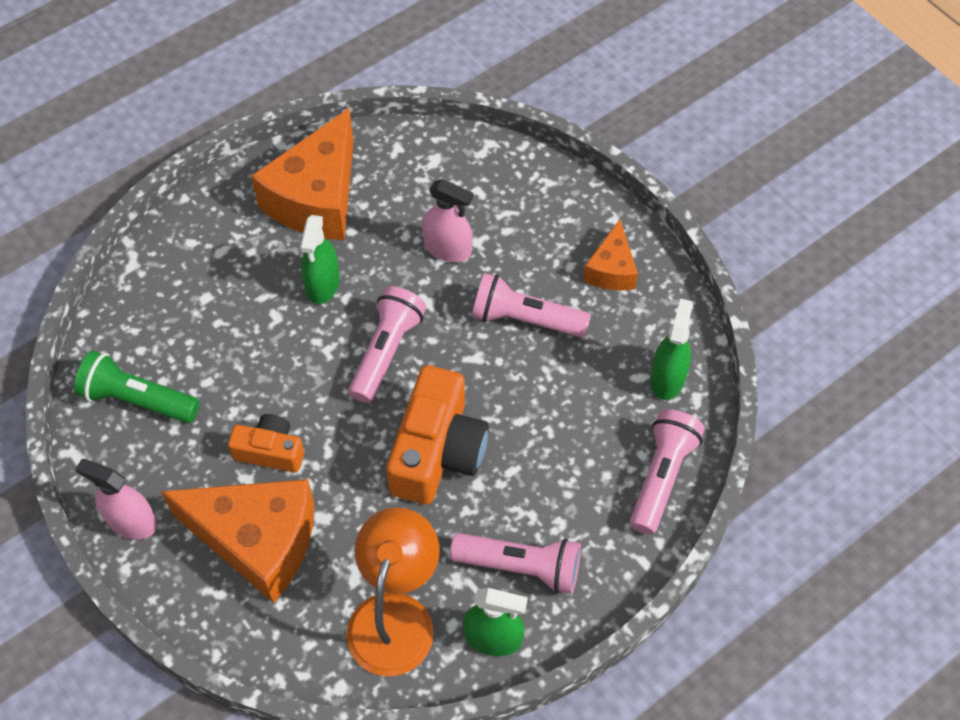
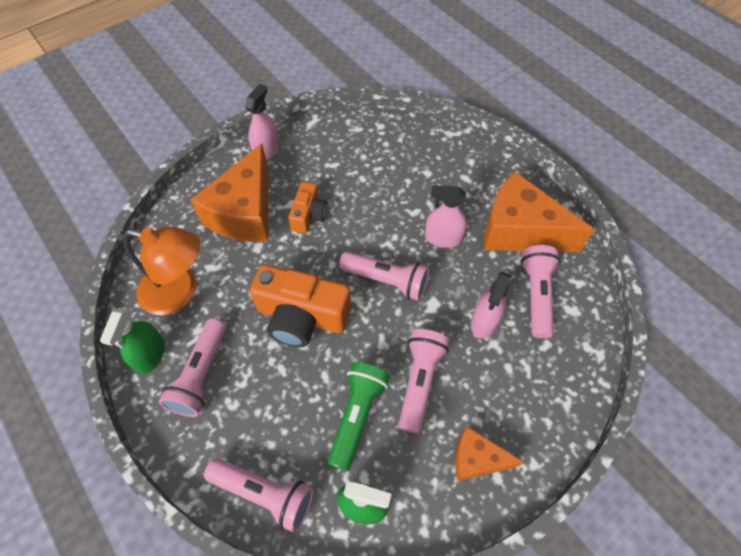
camera: 90 degrees right, 0 degrees up
(137, 400) = (349, 145): green flashlight -> green flashlight (357, 415)
(322, 284) = (443, 238): green spray bottle -> pink spray bottle
(412, 192) = (536, 295): none -> pink flashlight

